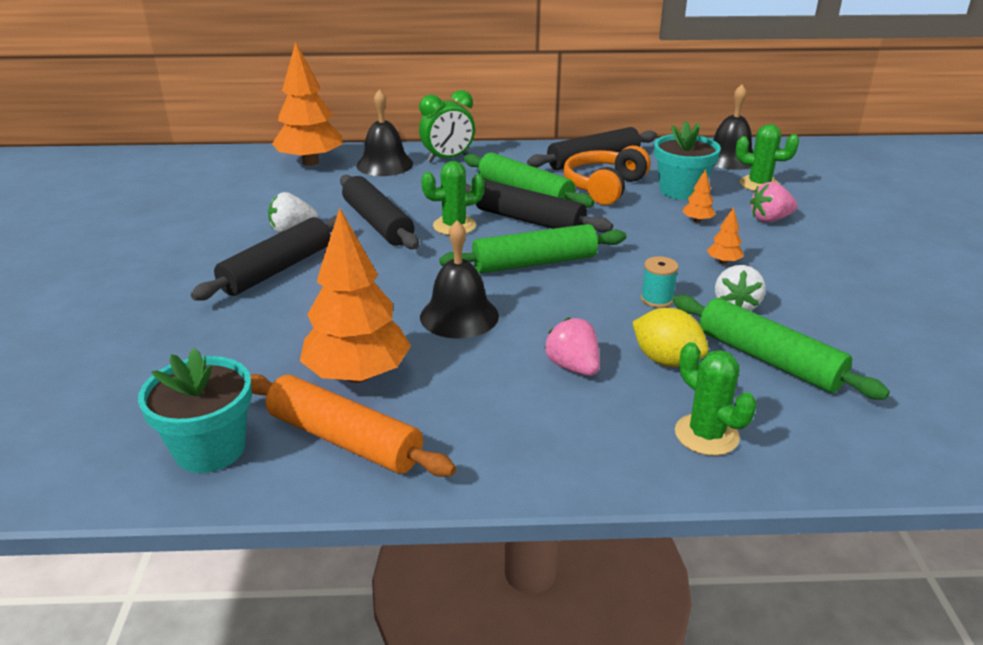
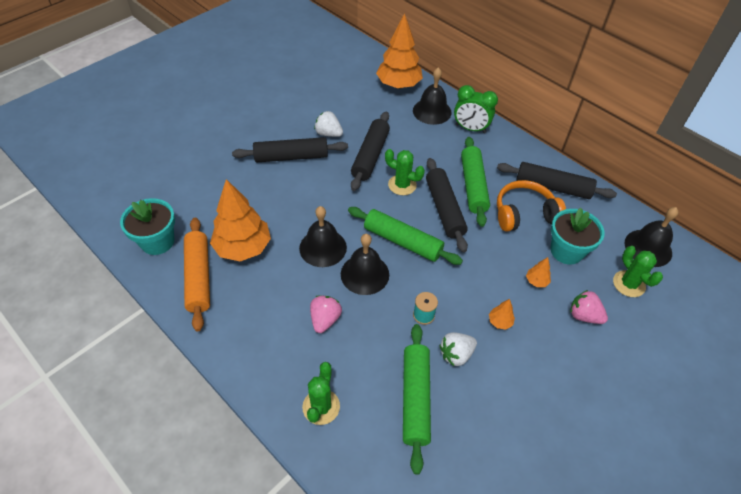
camera: 45 degrees right, 20 degrees up
(544, 307) = (365, 274): none -> black bell
(666, 360) = (368, 354): yellow lemon -> none

